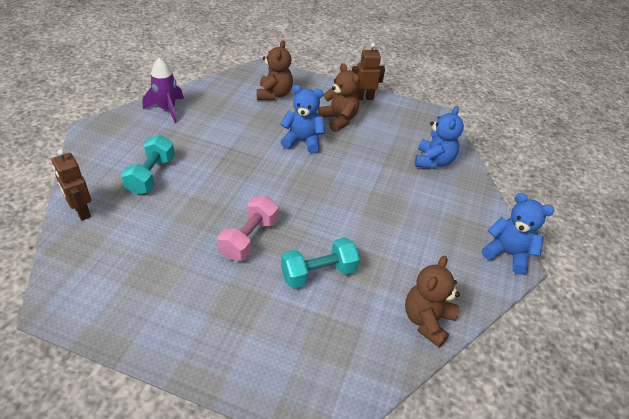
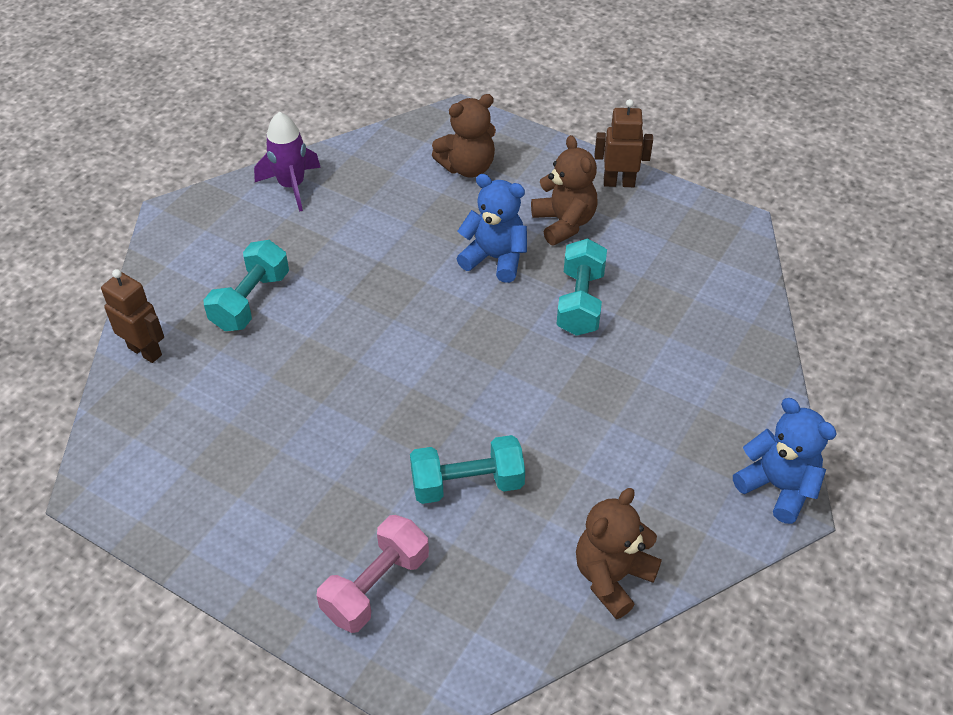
camera: 15 degrees right, 5 degrees up
(81, 211) = (145, 351): brown robot -> brown robot turned 150 degrees clockwise
(249, 238) = (376, 417): pink dumbbell -> pink dumbbell (376, 586)
(274, 94) = (467, 167): brown teddy bear -> brown teddy bear turned 45 degrees clockwise
(360, 161) = (580, 302): none -> turquoise dumbbell
(433, 161) = (705, 312): blue teddy bear -> none

